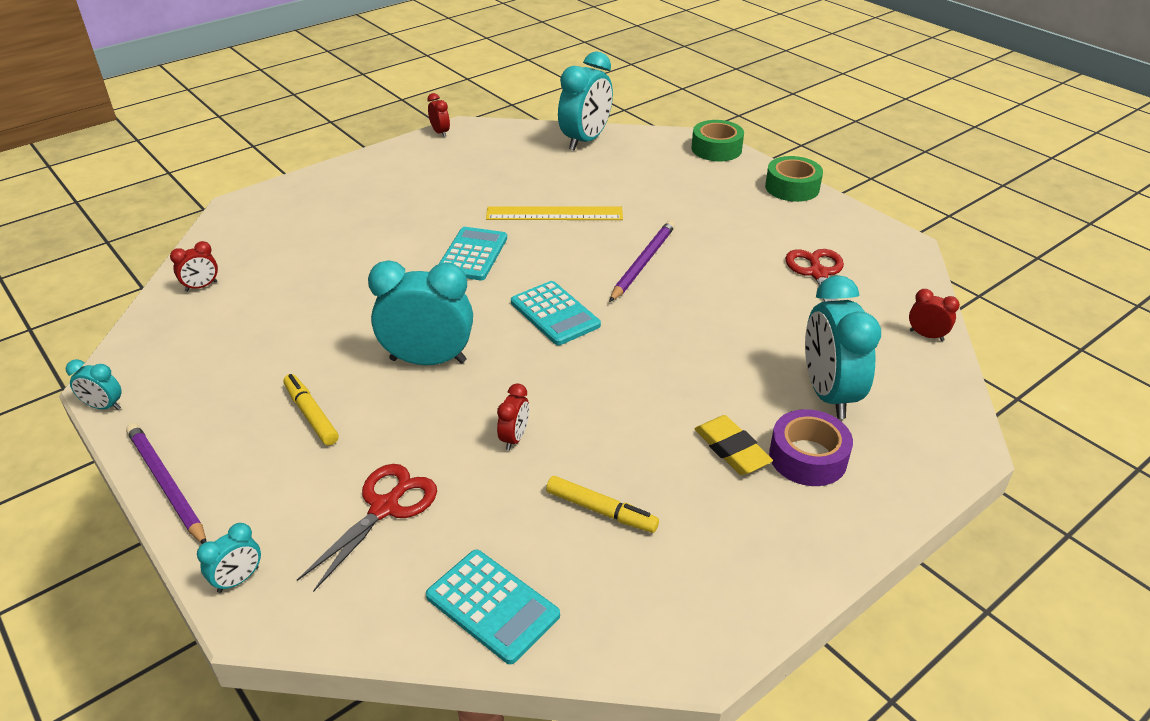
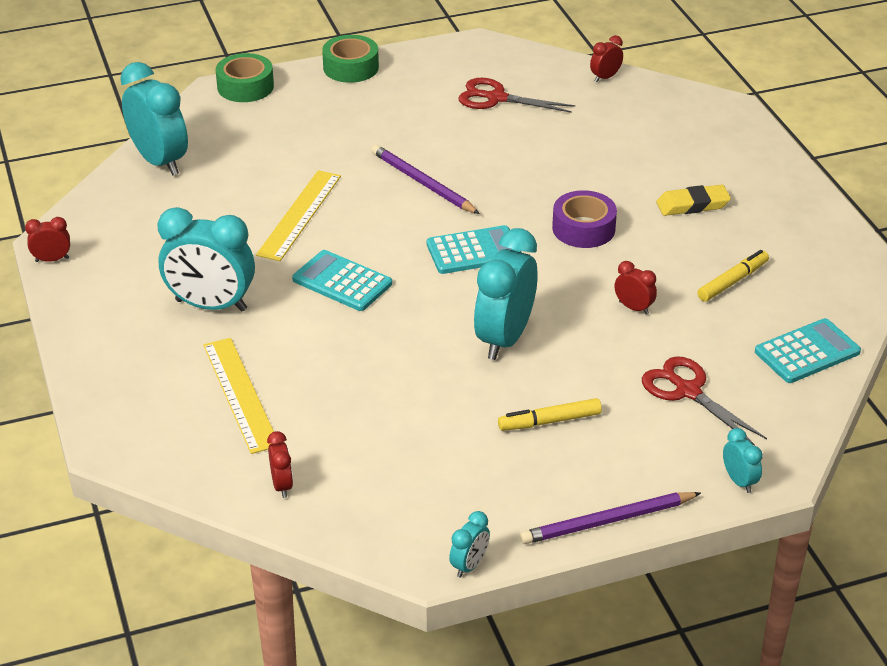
camera: 70 degrees left, 0 degrees up
(308, 242) = (240, 394): none -> yellow ruler
(808, 457) = (715, 174): purple tape -> purple tape (583, 228)
(828, 394) = (651, 143): turquoise clock -> turquoise clock (211, 305)

